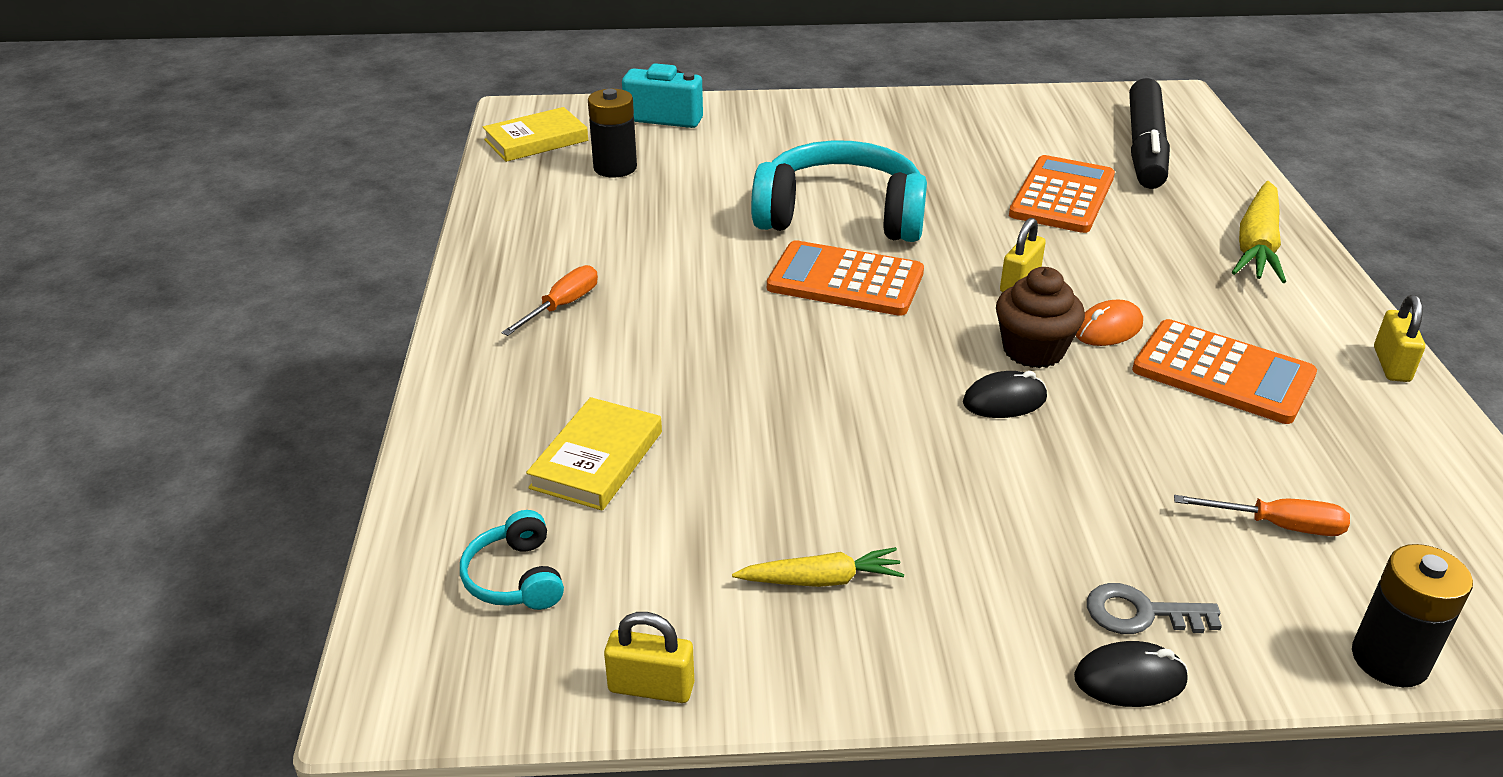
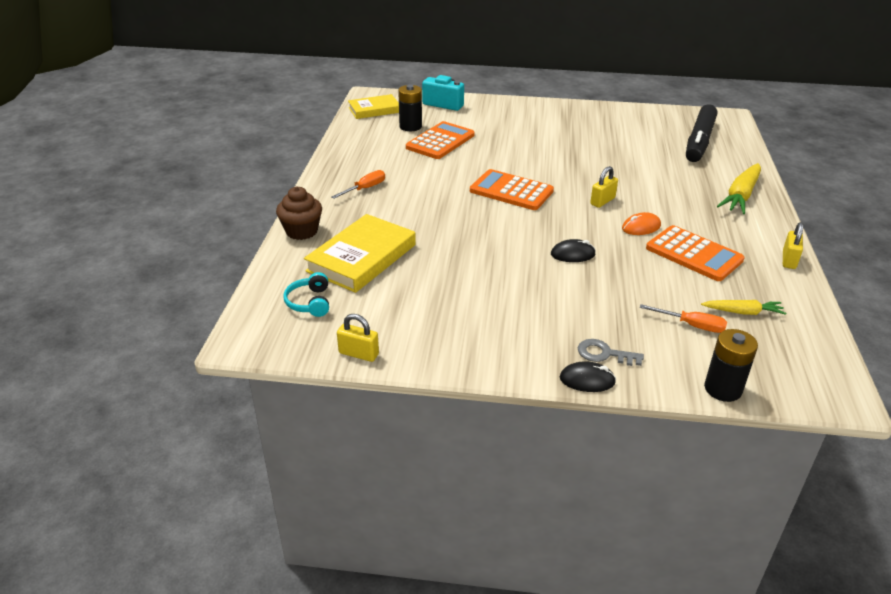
camera: 10 degrees right, 0 degrees up
(597, 459) = (362, 258): yellow book -> yellow book, size x1.56
(821, 580) = (452, 321): yellow carrot -> yellow carrot (743, 312)
(841, 215) = (520, 160): turquoise headphones -> none
(1033, 350) = (597, 233): brown cupcake -> brown cupcake (301, 231)
(1062, 196) = (643, 161): orange calculator -> orange calculator (440, 141)

